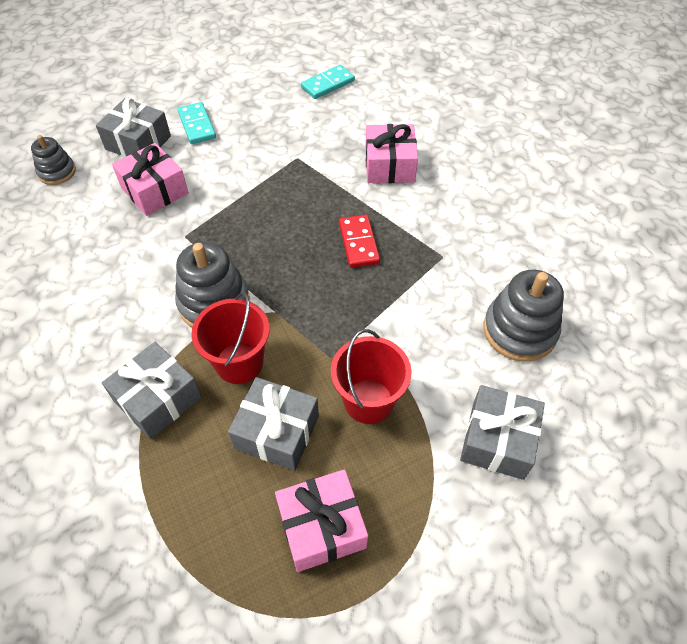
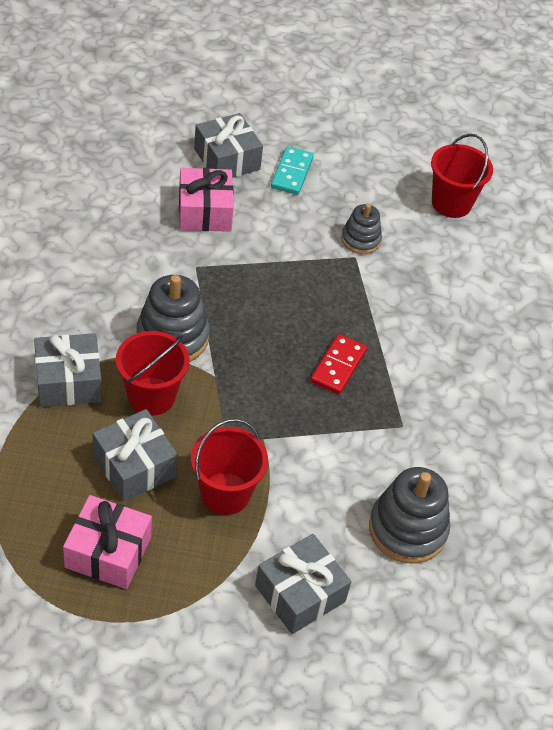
camera: 30 degrees right, 5 degrees down
(57, 172) = (138, 146): grey stacking toy -> grey stacking toy (360, 240)
(327, 84) = (451, 203): turquoise domino -> red bucket
(389, 165) = (434, 316): pink gift -> none

